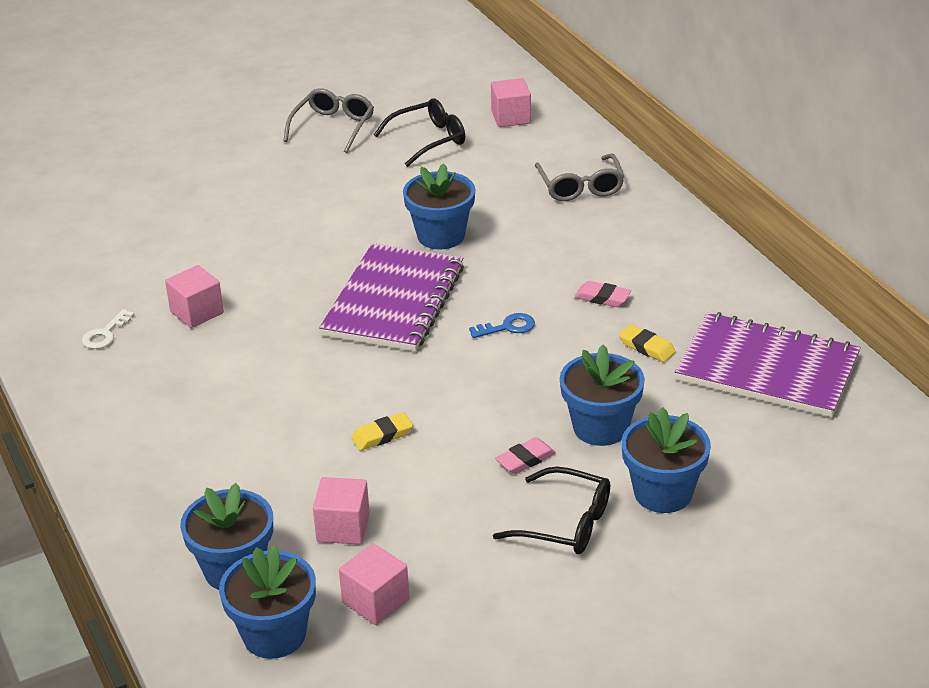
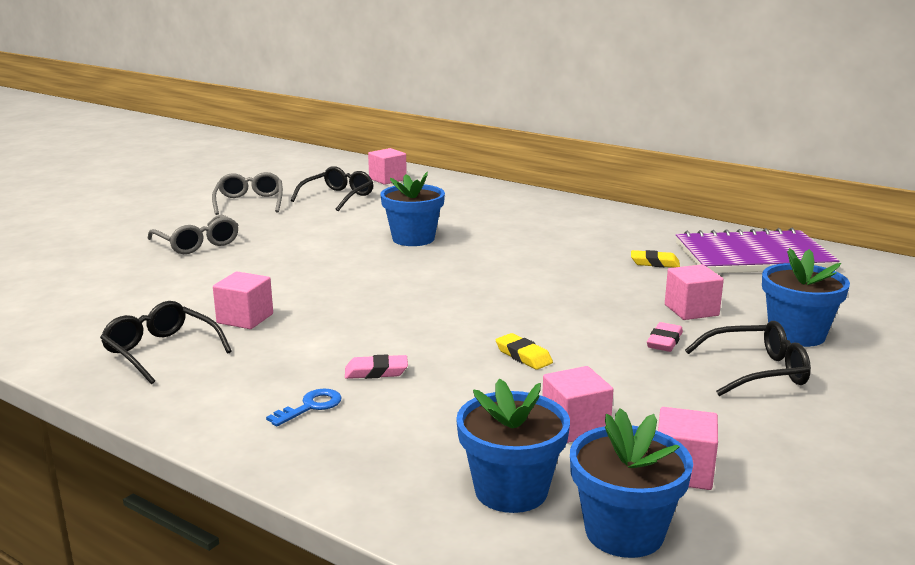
camera: 30 degrees left, 15 degrees down
(105, 334) = (161, 351): white key -> black glasses
(382, 435) = (523, 356): yellow eraser -> yellow eraser turned 75 degrees counterclockwise
(394, 301) = (423, 278): purple notebook -> none
(508, 327) = (536, 273): blue key -> blue key (311, 406)
(580, 186) = (485, 200): grey glasses -> grey glasses (197, 244)
(600, 427) = (691, 310): blue flower pot -> pink cube
(602, 298) = (583, 246): pink eraser -> pink eraser (376, 372)

